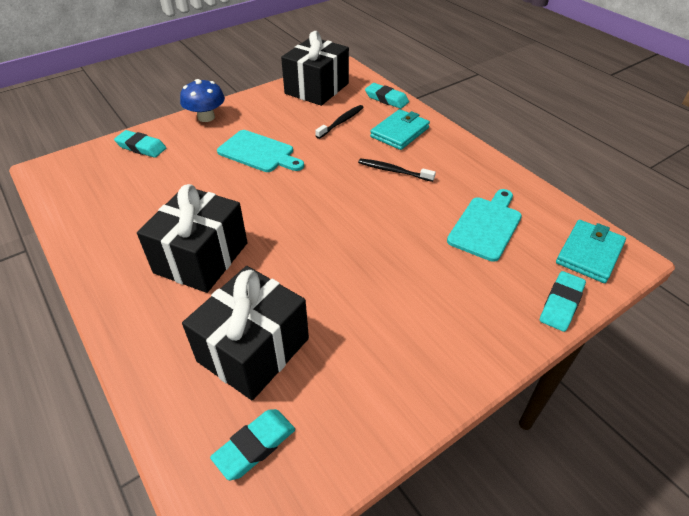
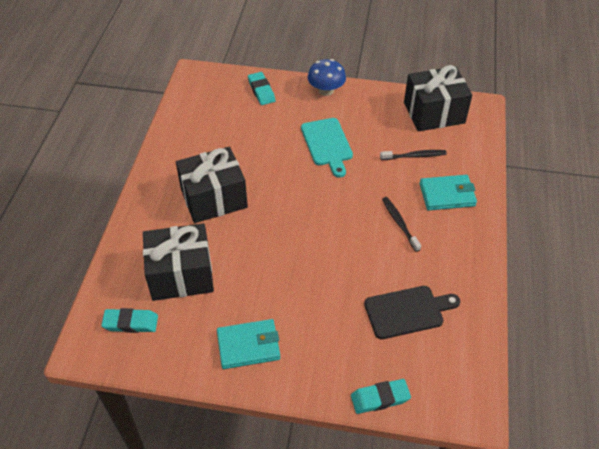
camera: 45 degrees right, 5 degrees up
(386, 99) = (477, 158): turquoise eraser -> none
(486, 226) = (407, 311): turquoise cutting board -> black cutting board
(589, 253) = (451, 388): turquoise wallet -> turquoise wallet (248, 346)

